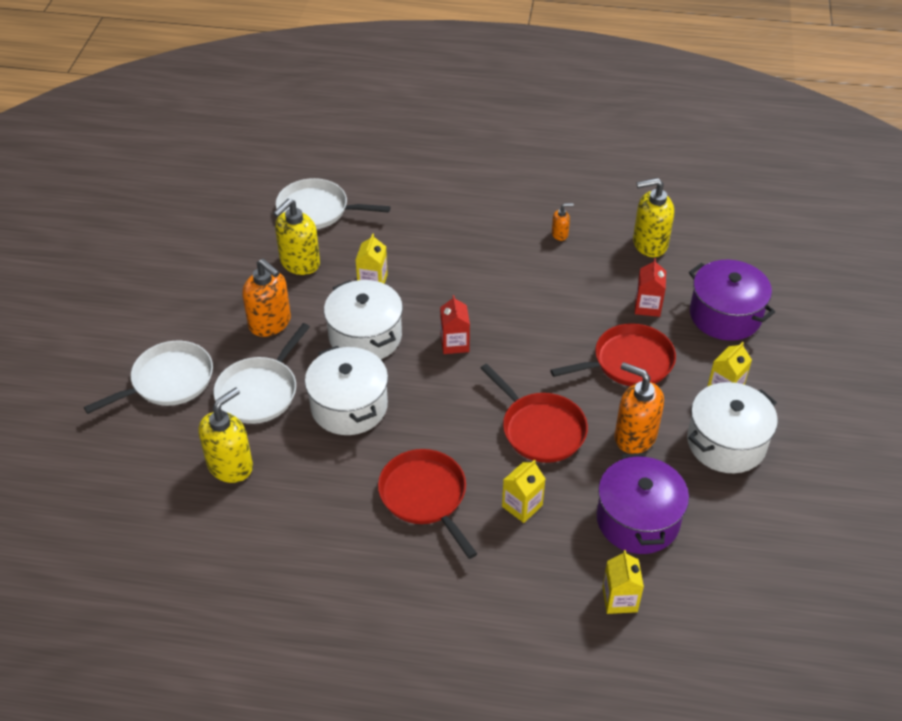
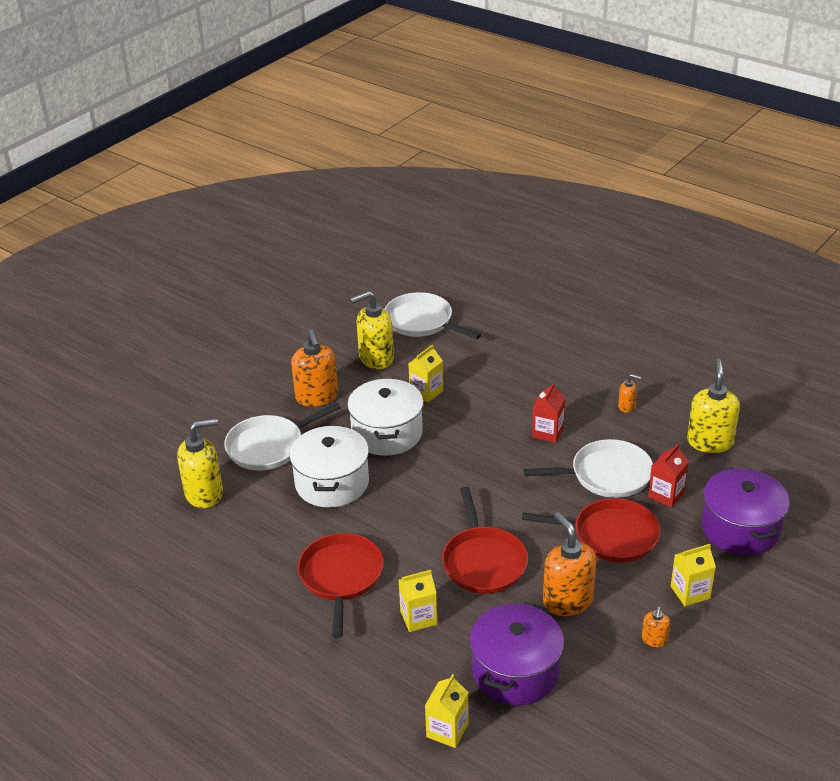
camera: 30 degrees right, 10 degrees down
(168, 381) = (206, 414): white pan -> white pan (607, 475)
(454, 343) = (460, 465): red carton -> red carton (547, 432)
(649, 244) = (710, 442): yellow soap dispenser -> yellow soap dispenser turned 75 degrees clockwise
(726, 443) = (654, 640): white pot -> orange soap dispenser

